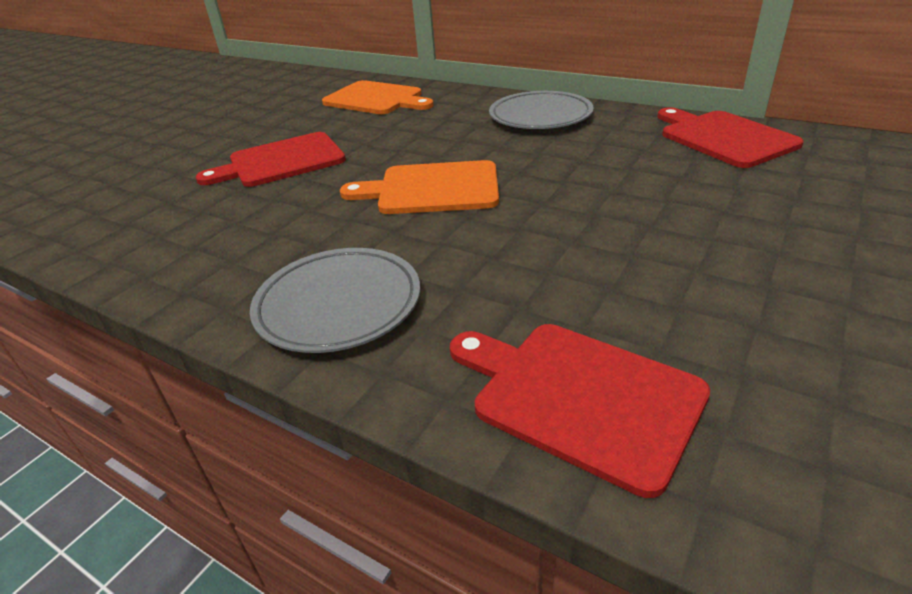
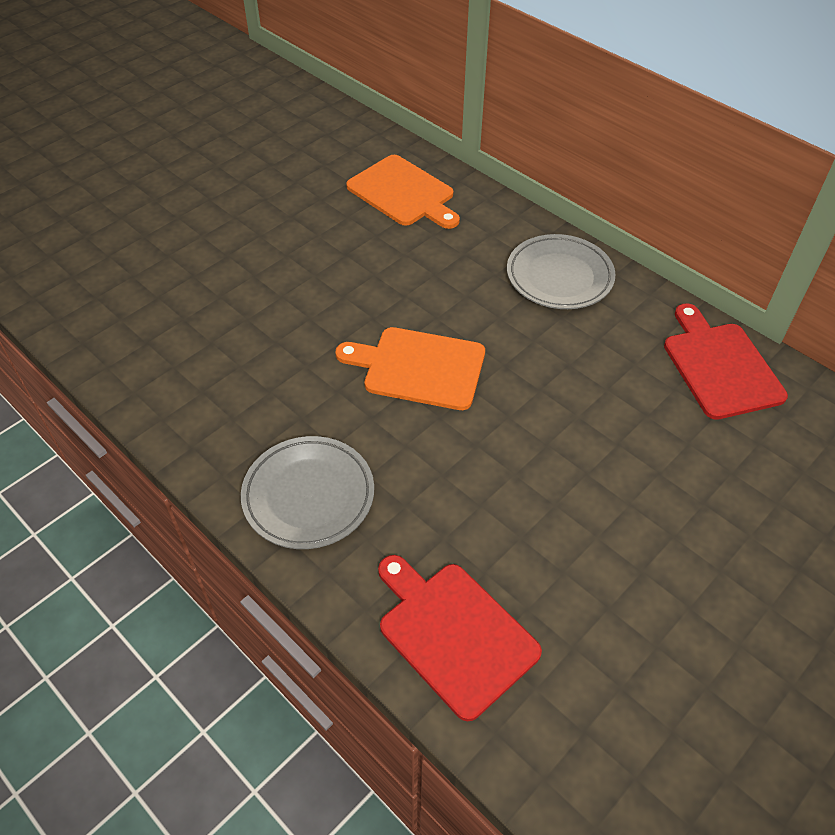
camera: 10 degrees right, 15 degrees up
(281, 161) = (290, 283): red cutting board -> none

